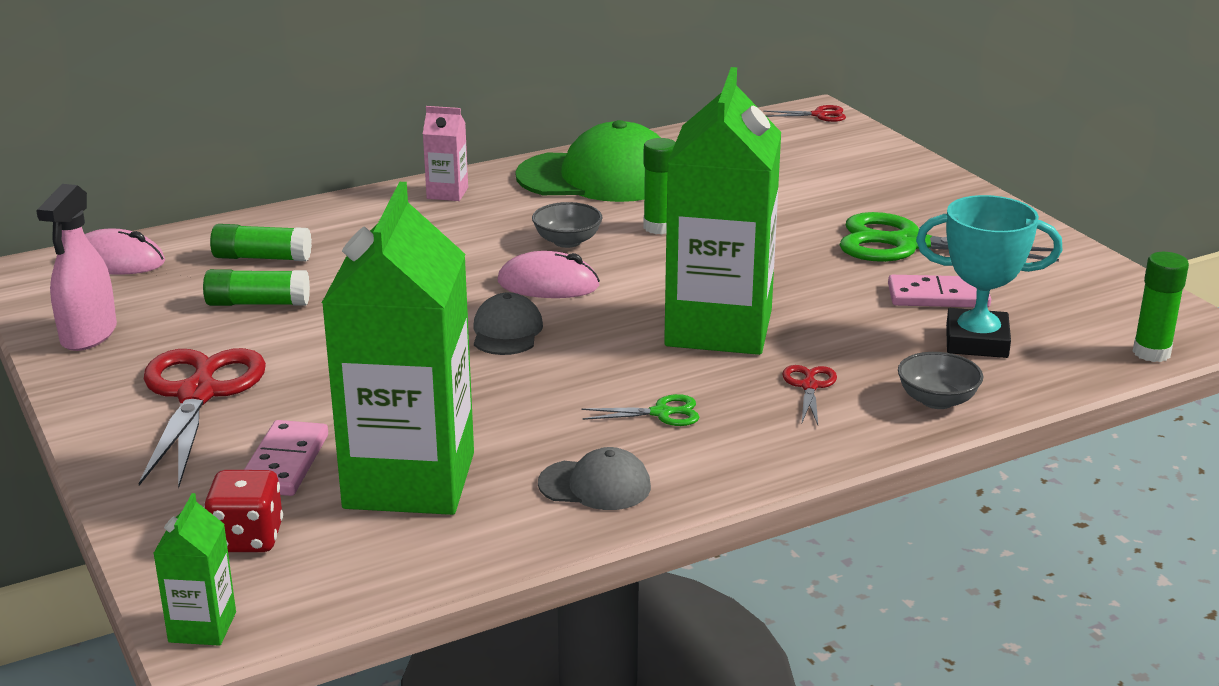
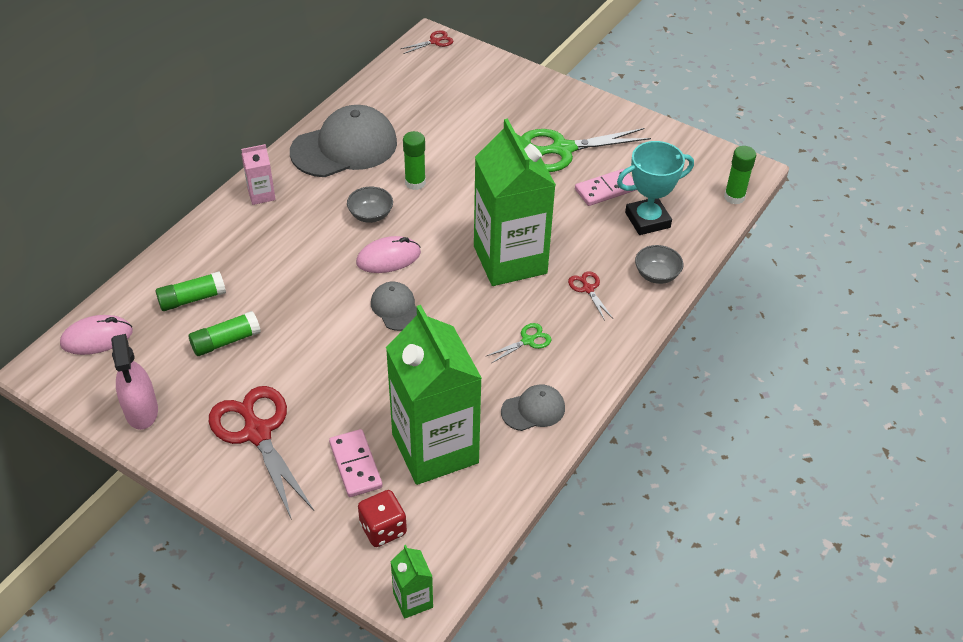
camera: 30 degrees left, 20 degrees up
(598, 177) = (344, 147): green cap -> grey cap

